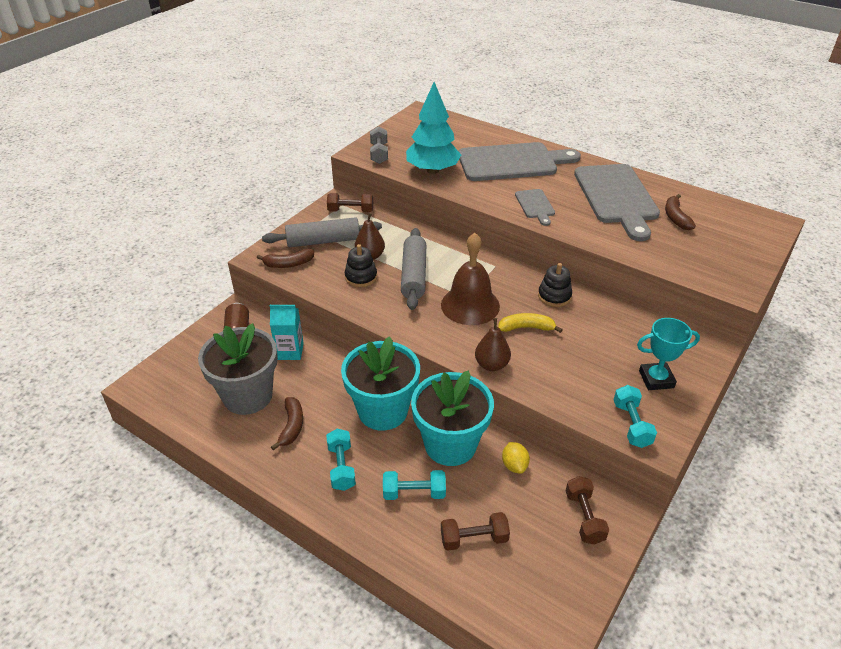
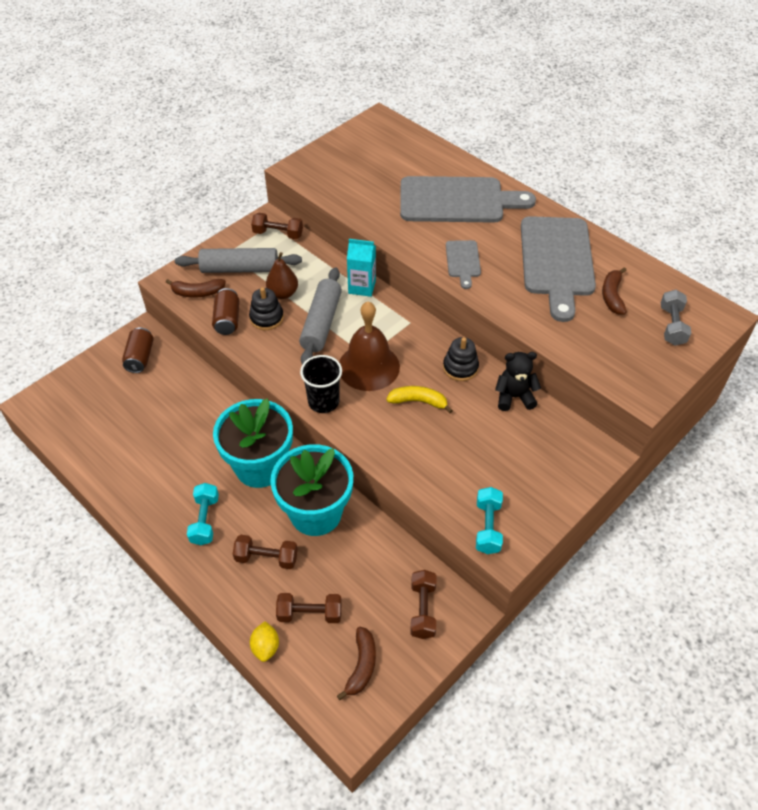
camera: 10 degrees right, 10 degrees up
(248, 396) = (134, 431): grey flower pot -> none
(290, 351) = (186, 387): turquoise carton -> turquoise carton (362, 287)
(292, 426) = (168, 470): brown banana -> brown banana (361, 666)
(324, 283) = (227, 320): none -> brown can
(379, 153) = (316, 172): grey dumbbell -> grey dumbbell (672, 326)
(414, 493) = (266, 558): turquoise dumbbell -> brown dumbbell
(432, 170) = (367, 201): turquoise tree -> none
(437, 339) = (323, 402): none -> black cup
(491, 365) = (369, 439): brown pear -> none
(514, 465) = (372, 545): yellow lemon -> yellow lemon (265, 647)
(612, 313) = (514, 397): none -> black teddy bear
(656, 379) = (532, 480): turquoise trophy -> none

